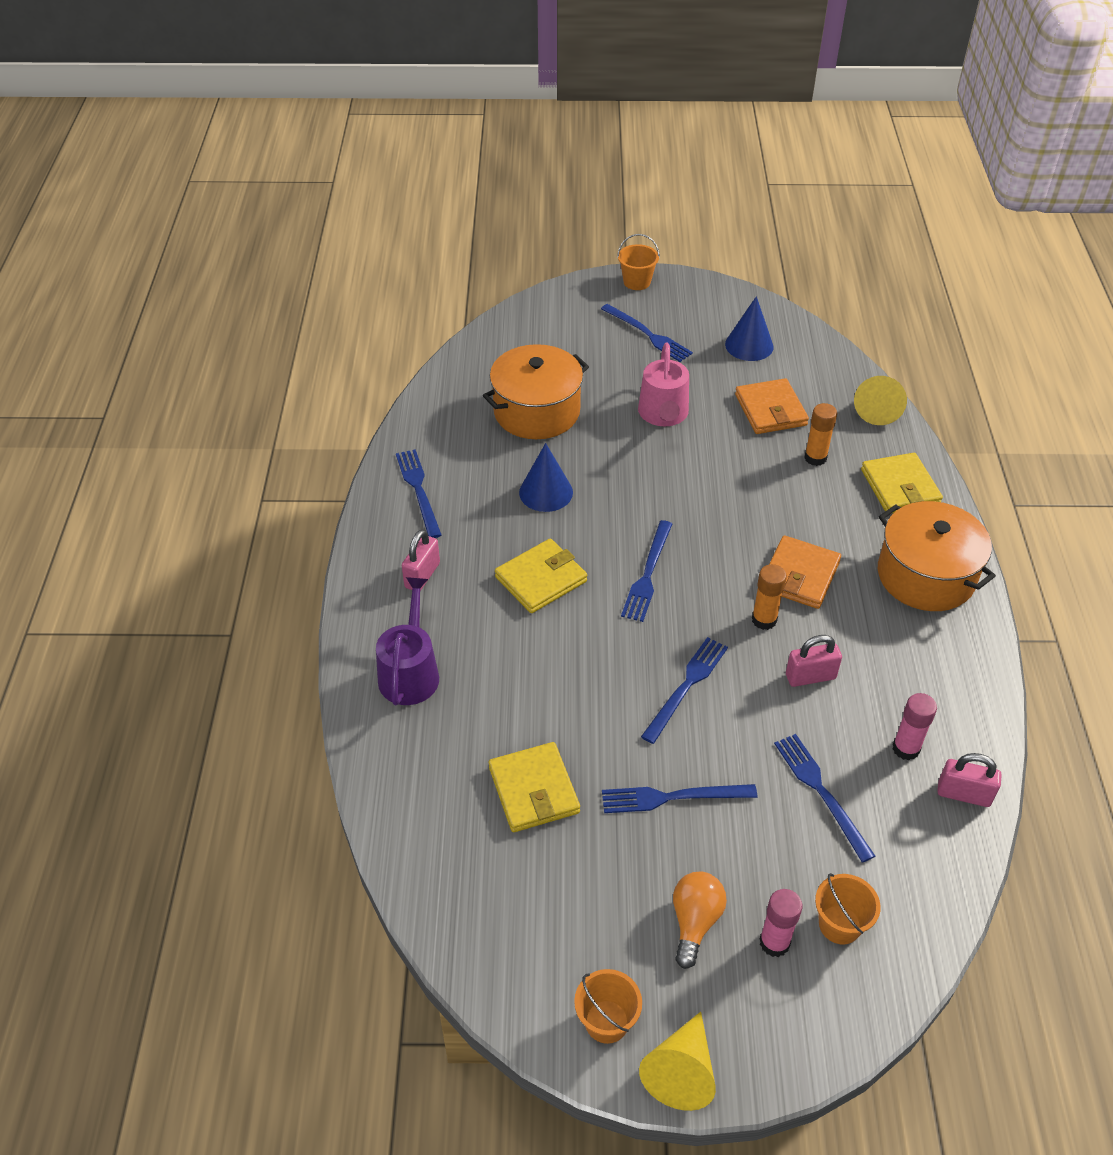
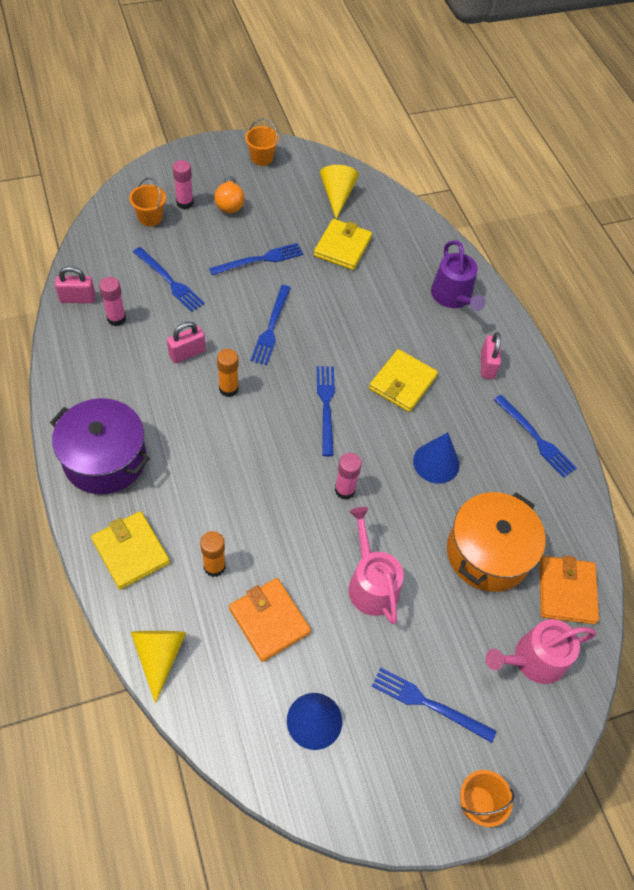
camera: 155 degrees right, 10 degrees up
(534, 790) = (342, 247): yellow wallet -> yellow wallet turned 60 degrees clockwise
(541, 339) = (533, 659): none -> pink watering can
(659, 490) = (344, 490): none -> pink glue stick
(681, 1071) = (220, 147): yellow cone -> yellow cone (337, 196)
(799, 575) = (208, 434): orange wallet -> orange wallet (566, 591)
(926, 575) = (105, 459): orange pot -> purple pot

